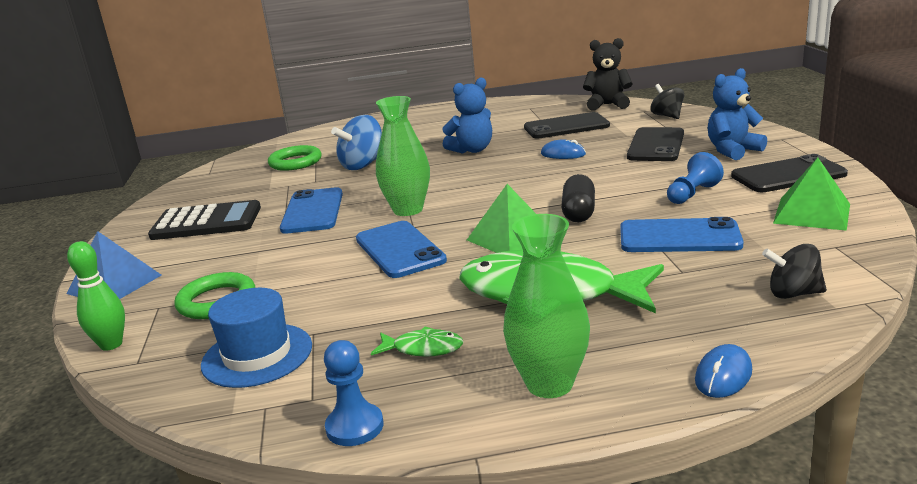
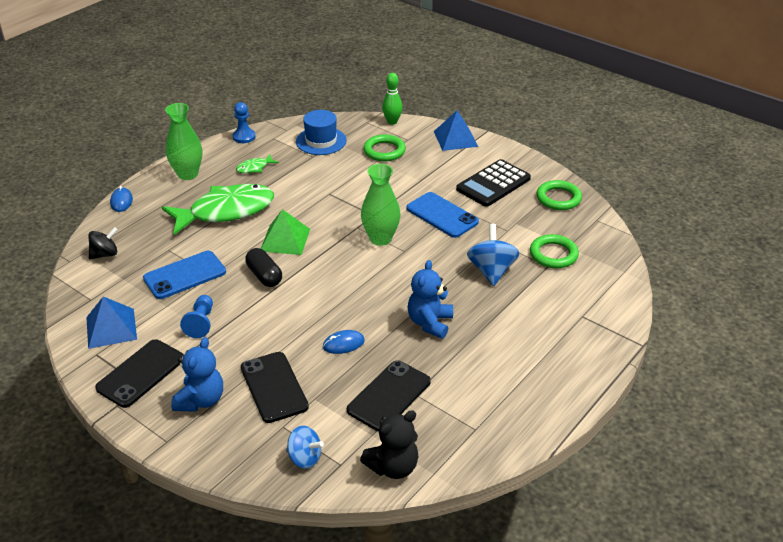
camera: 135 degrees right, 15 degrees up
(191, 194) = (558, 198): none -> green ring
(399, 250) = (339, 208): blue phone -> none
(667, 116) = (305, 458): black spinning top -> blue spinning top
(812, 213) = (111, 328): green pyramid -> blue pyramid

